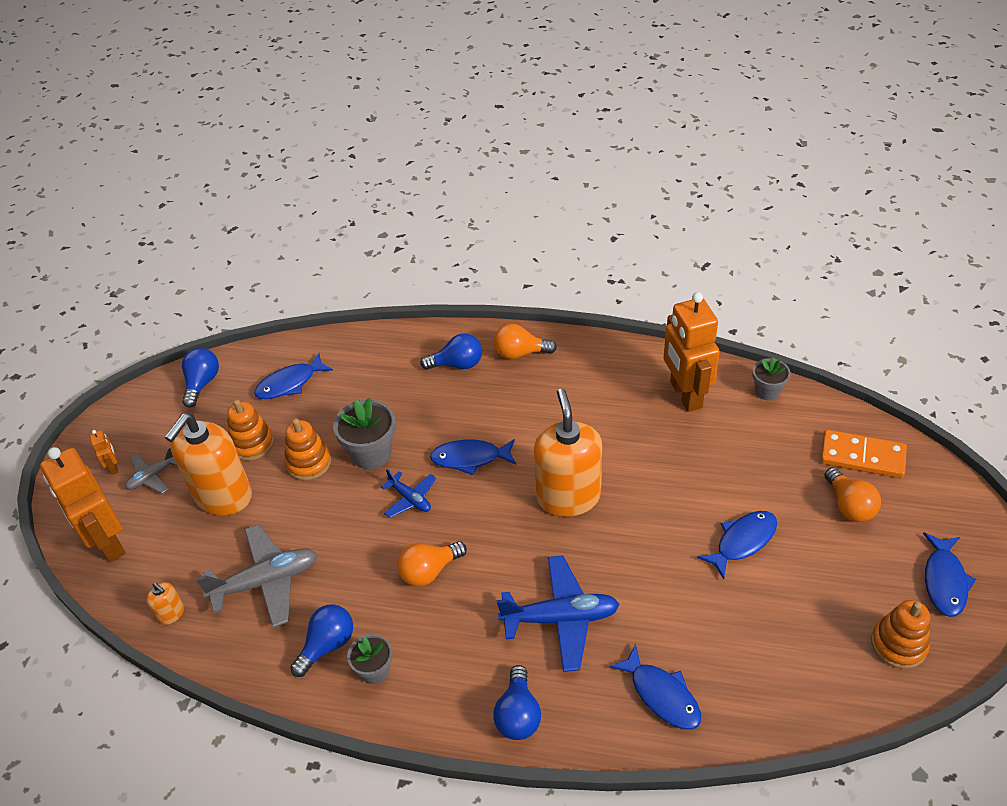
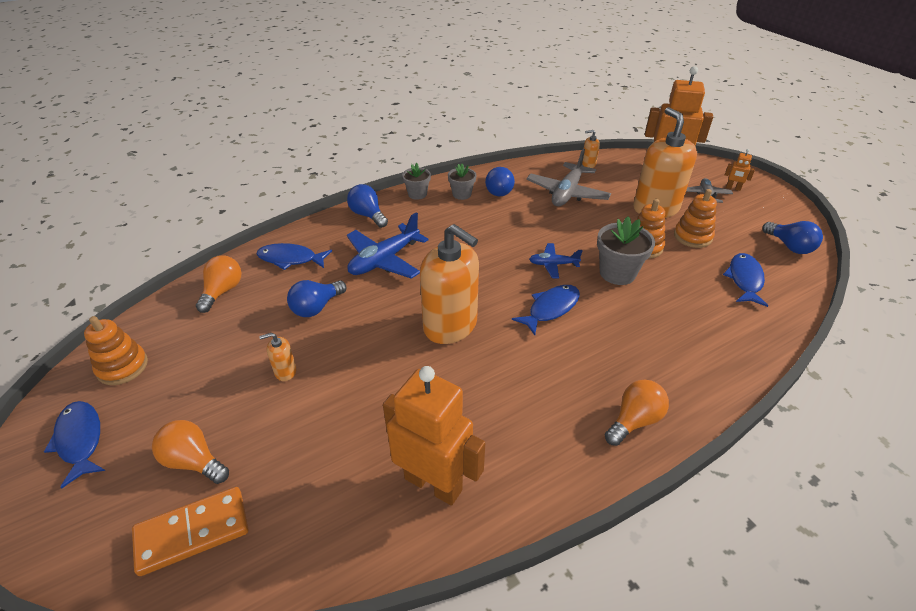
camera: 135 degrees right, 5 degrees down
(429, 571) = (489, 240): orange light bulb -> orange light bulb (223, 291)
(457, 364) = (666, 372): blue light bulb -> blue light bulb (316, 307)
(742, 541) = (285, 371): blue fish -> orange soap dispenser
(767, 391) = (345, 554): grey flower pot -> grey flower pot (417, 194)

